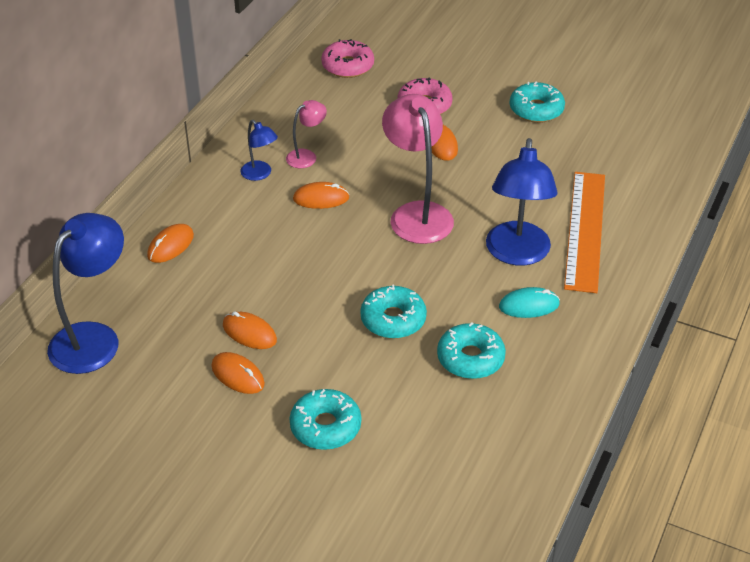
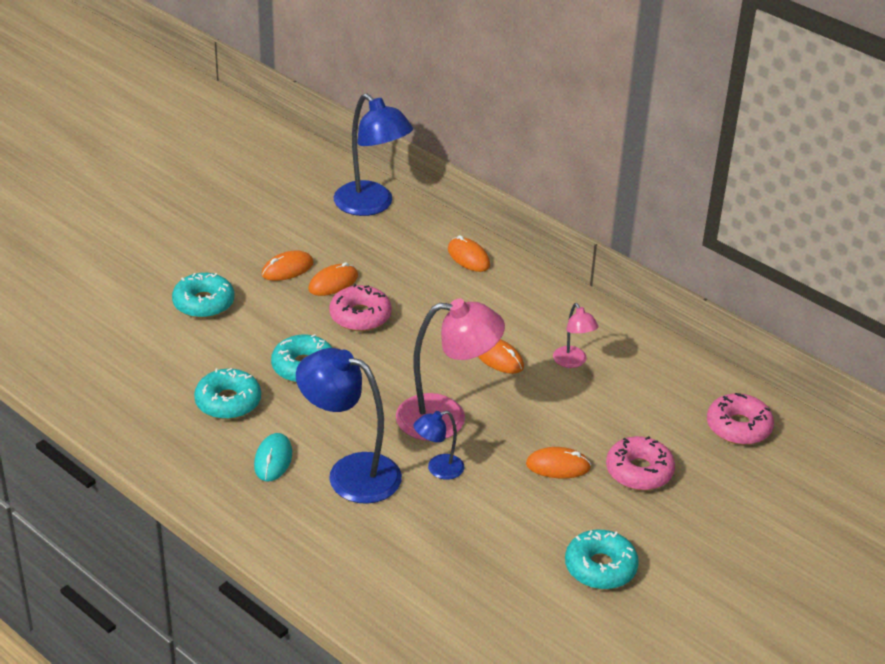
camera: 105 degrees right, 5 degrees down
(260, 174) = (553, 326): blue lamp -> blue lamp (438, 469)
(297, 299) = (360, 316): none -> pink donut
(321, 198) = (498, 358): orange mouse -> orange mouse turned 60 degrees counterclockwise
(585, 230) = (362, 538): orange ruler -> none

